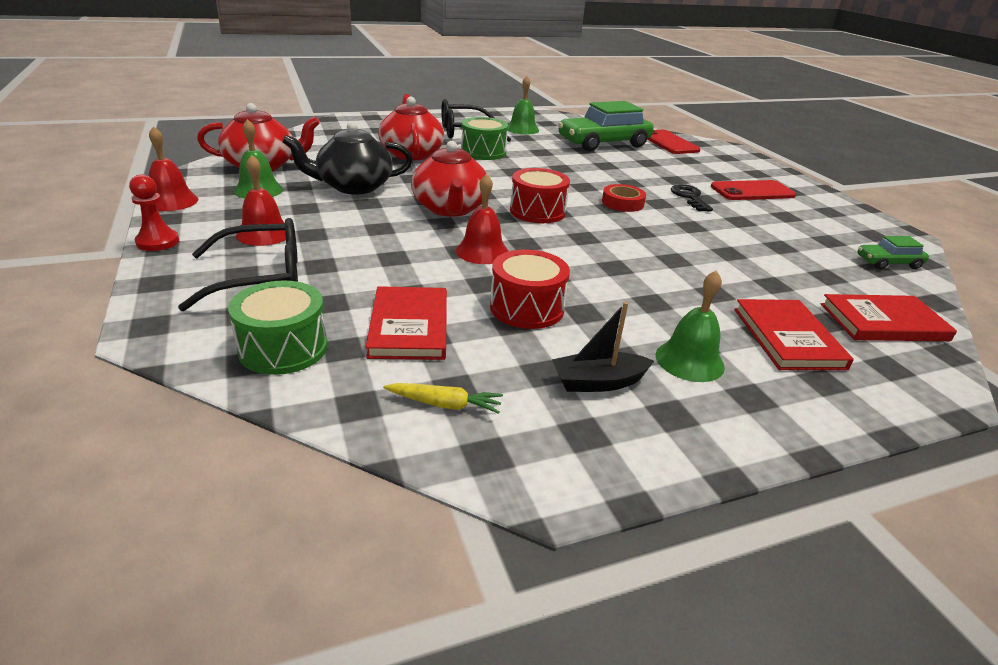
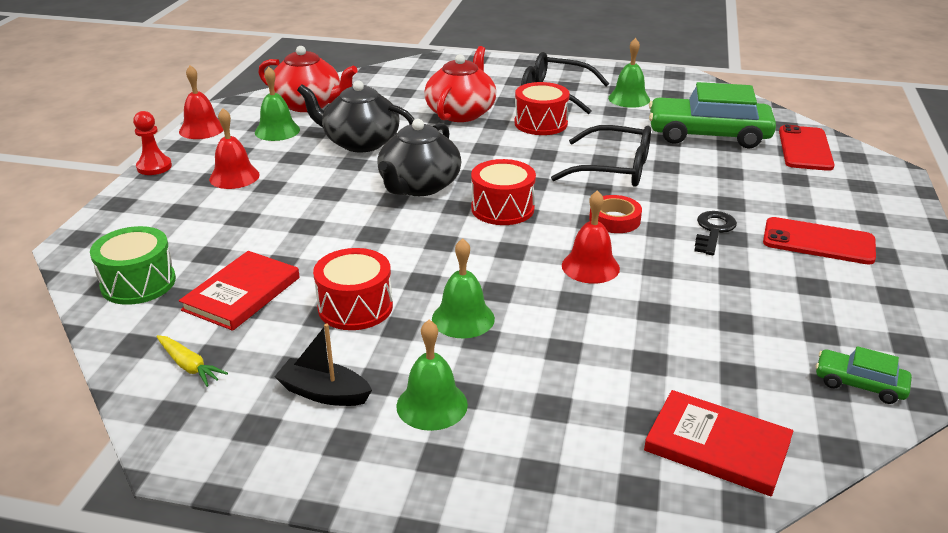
camera: 35 degrees right, 0 degrees up
(261, 277) = (188, 218): black glasses -> black glasses (614, 169)
(450, 208) = (419, 186): red teapot -> black teapot
(482, 251) = (389, 240): red bell -> red bell (590, 266)
(483, 152) = (541, 123): green drum -> red drum
(620, 292) = (463, 318): none -> green bell
(787, 338) = (569, 421): red book -> none

